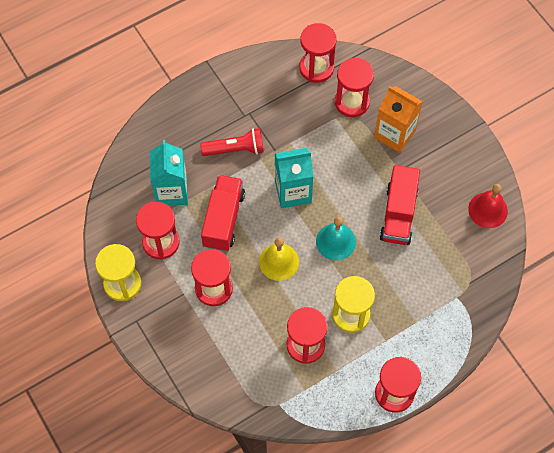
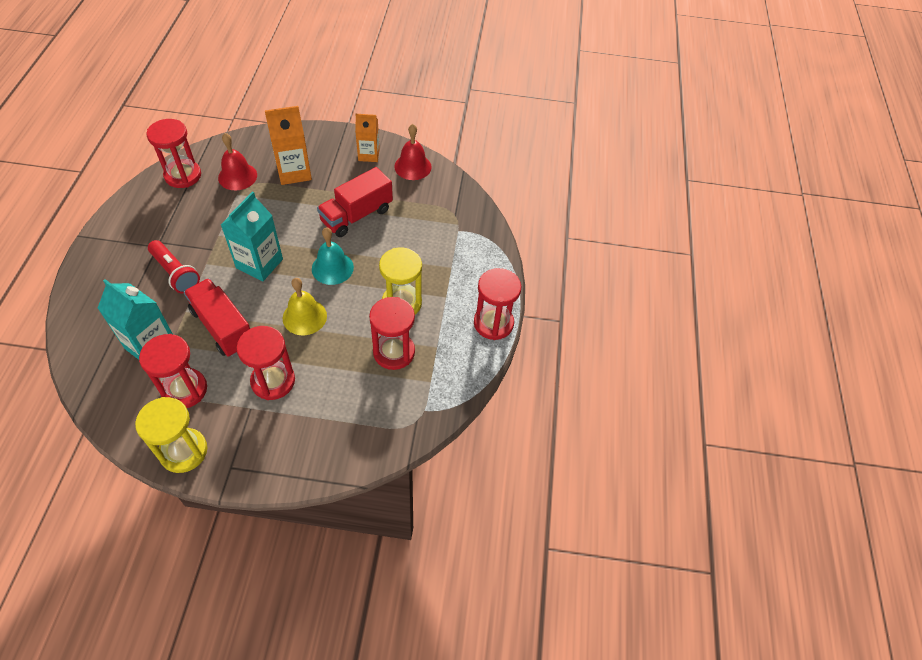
camera: 55 degrees left, 10 degrees down
(235, 149) = (176, 273): red flashlight -> red flashlight turned 105 degrees clockwise
(352, 102) = (237, 176): red hourglass -> red bell
(398, 214) = (356, 215): red truck -> red truck turned 90 degrees clockwise
(466, 168) = (369, 155): none -> orange carton

